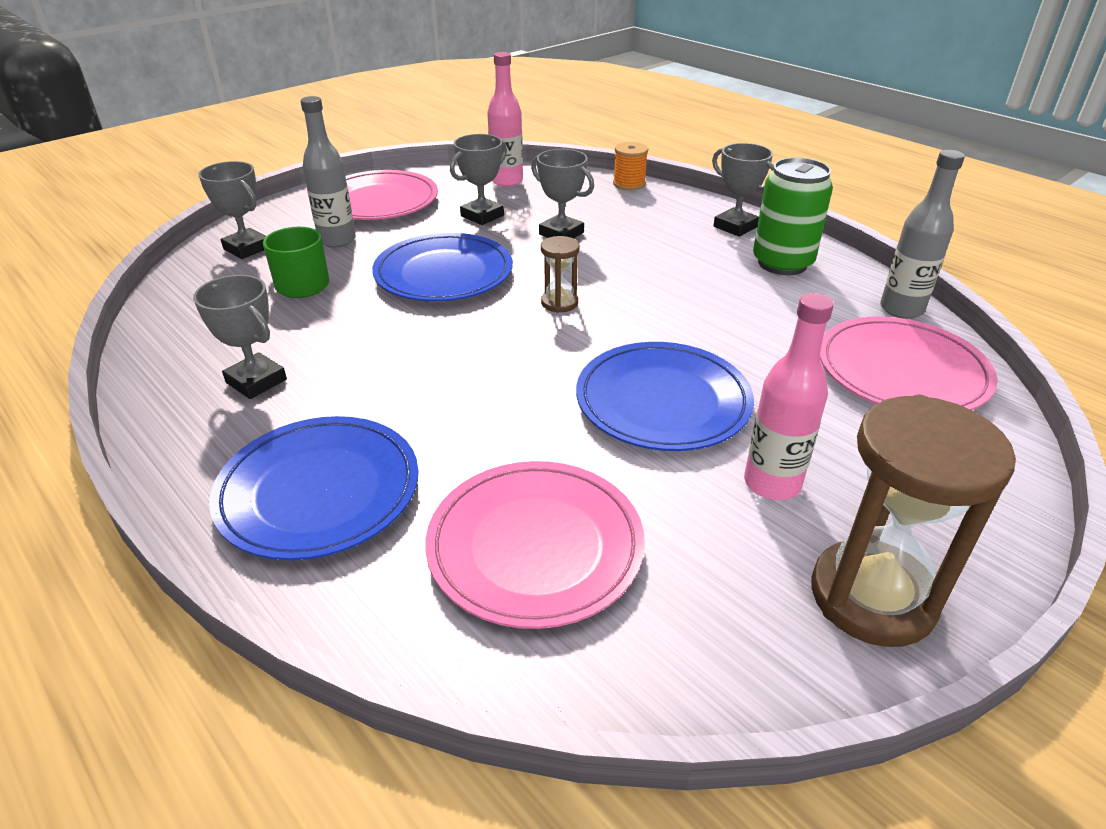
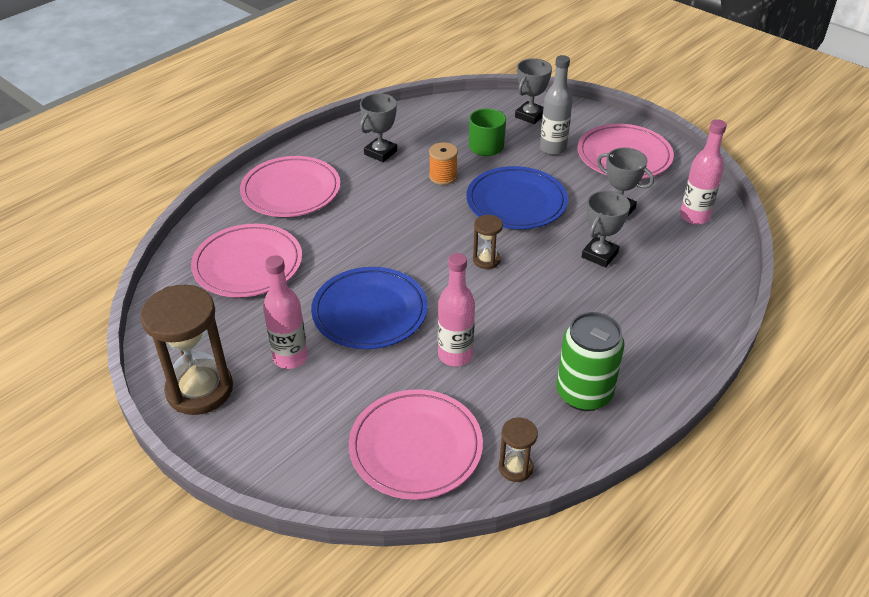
camera: 85 degrees right, 5 degrees up
(319, 491) = (291, 191): blue plate -> pink plate
(629, 184) = (724, 294): orange spool -> orange spool (443, 176)
(735, 227) = (652, 366): grey trophy -> none
(740, 336) = (455, 355): none -> pink bottle
(901, 309) = (515, 468): grey bottle -> brown hourglass

